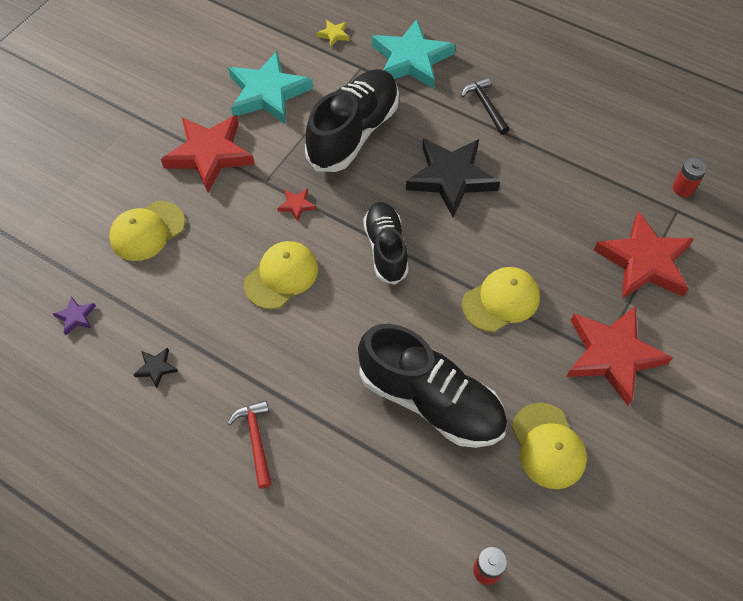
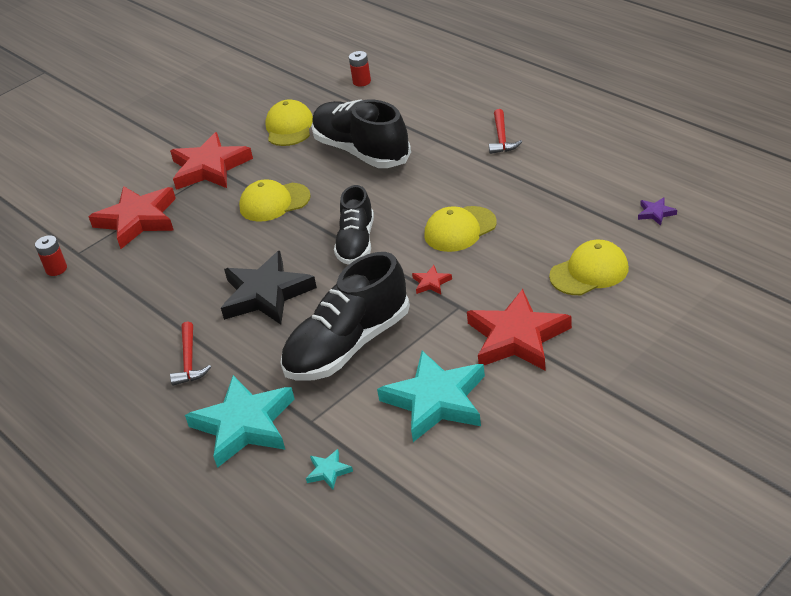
camera: 160 degrees left, 20 degrees down
(156, 368) = (580, 178): black star -> none
(334, 35) = (328, 471): yellow star -> turquoise star
(485, 106) = (189, 360): black hammer -> red hammer

